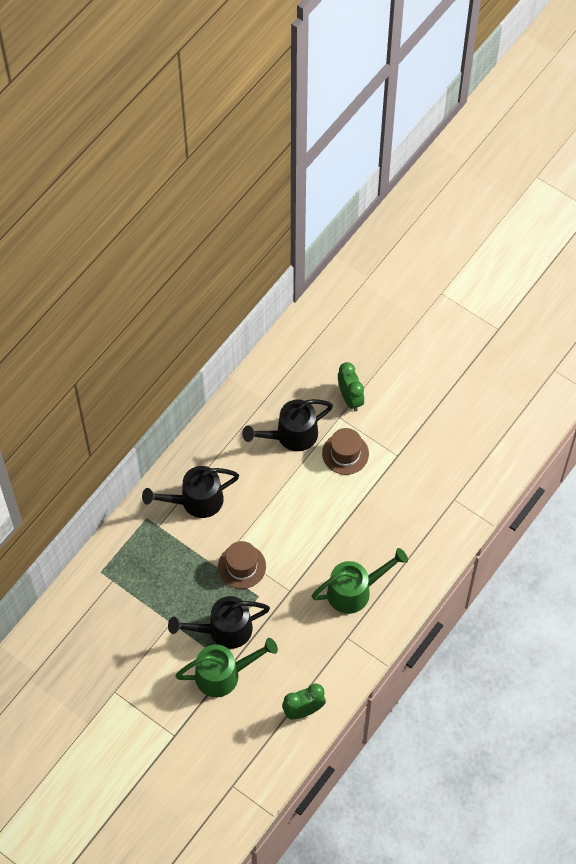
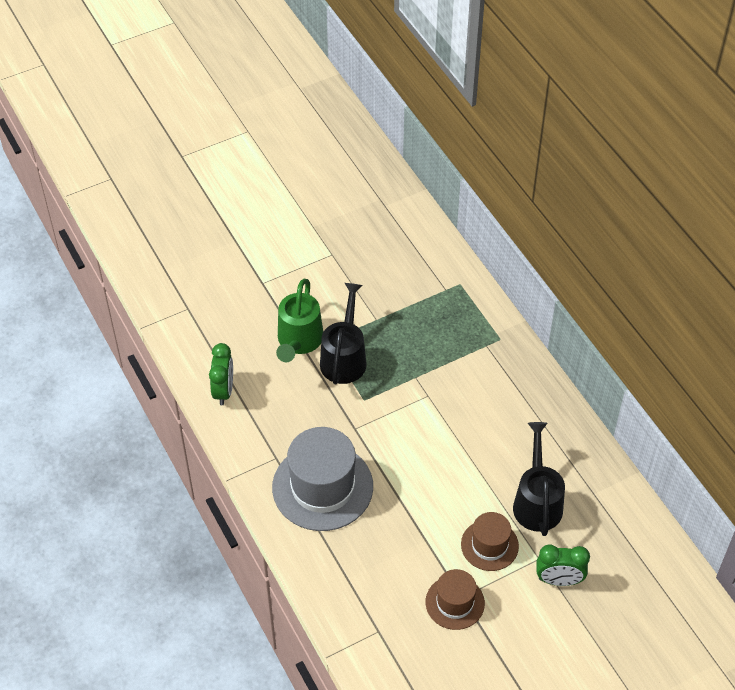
camera: 115 degrees right, 10 degrees down
(195, 501) = (499, 385): black watering can -> none
(242, 566) = (404, 398): brown hat -> brown hat (455, 602)
(355, 590) = (322, 487): green watering can -> grey hat

